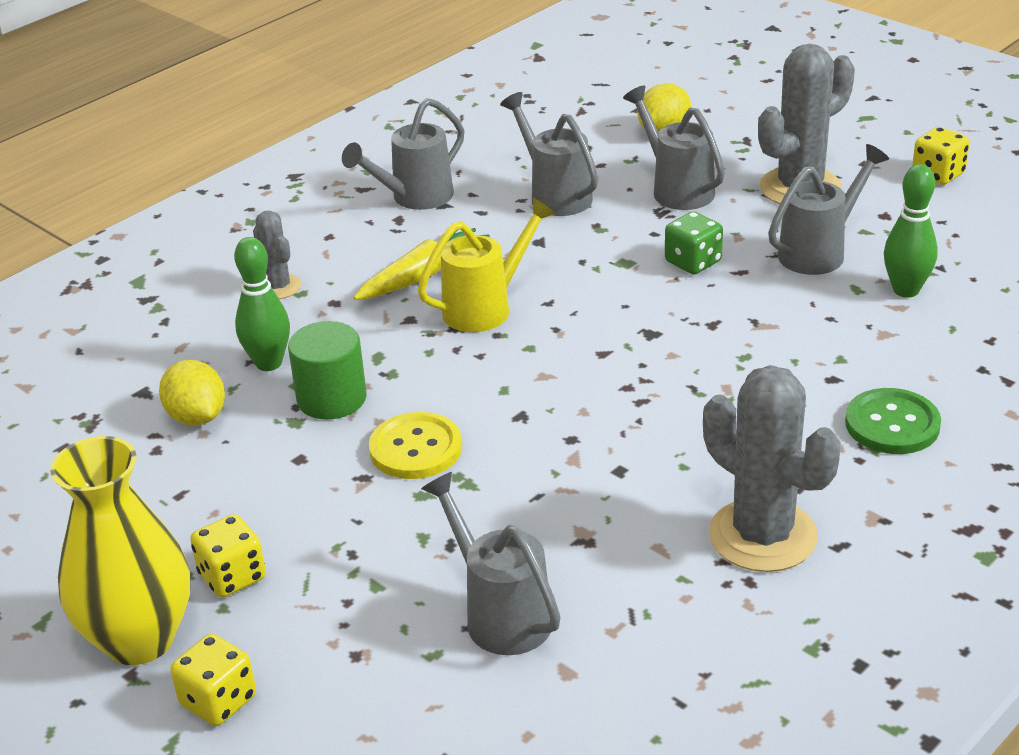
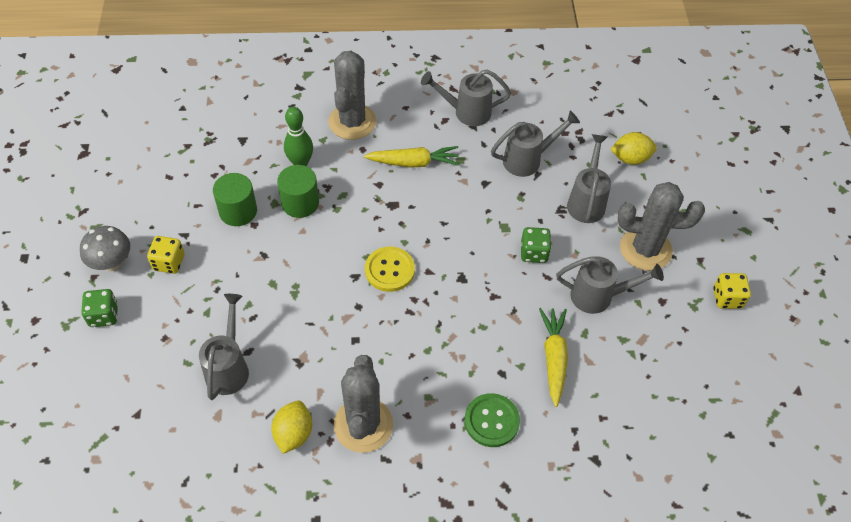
camera: 40 degrees right, 20 degrees up
(139, 639) = (112, 263): yellow vase -> grey mushroom
(197, 417) = (245, 170): yellow lemon -> yellow lemon (293, 434)
(218, 701) = (104, 315): yellow dice -> green dice
(254, 461) = (238, 211): none -> green cylinder
(278, 287) = (352, 122): grey cactus -> grey cactus, size x1.88
(415, 449) = (298, 257): yellow button -> yellow button (389, 270)
(486, 308) = (415, 204): yellow watering can -> none
(555, 195) = (527, 160): grey watering can -> grey watering can turned 60 degrees clockwise
(862, 329) = (554, 358): none -> yellow carrot
(906, 290) = (605, 354): green bowling pin -> none

